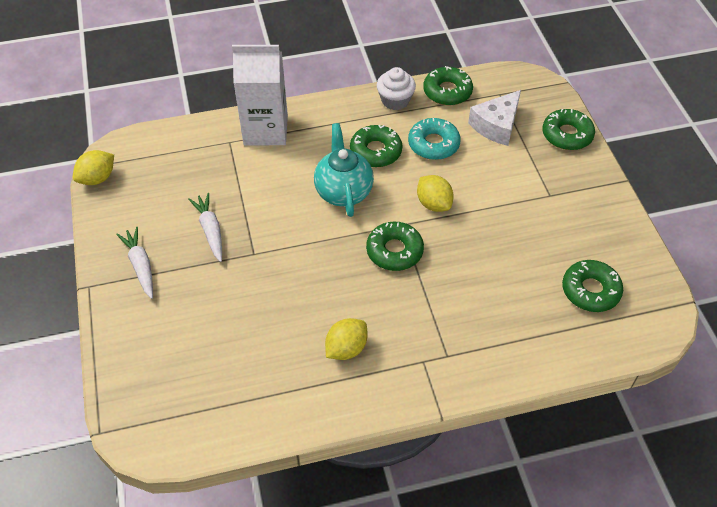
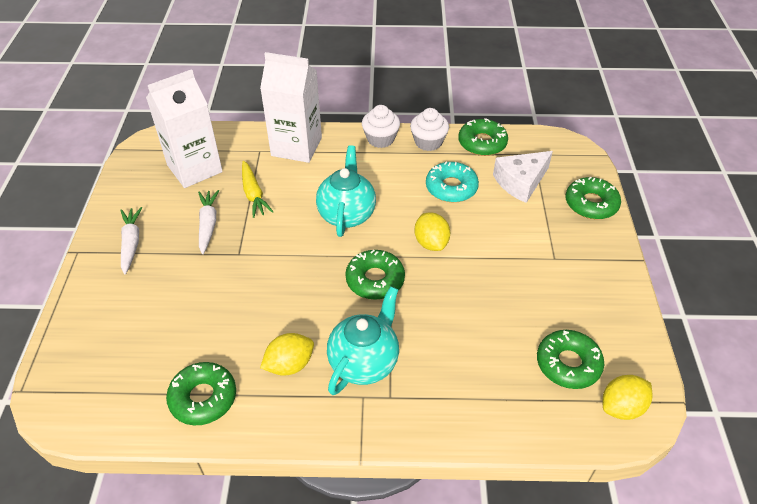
camera: 15 degrees right, 5 degrees down
(97, 178) = (130, 160): yellow lemon -> yellow lemon (621, 407)
(170, 174) = (194, 168): none -> white carton
(243, 189) = (253, 194): none -> yellow carrot
(347, 106) = (380, 139): none -> white cupcake
(375, 151) = (392, 184): green donut -> green donut (203, 398)
(413, 330) = (364, 362): none -> turquoise teapot

